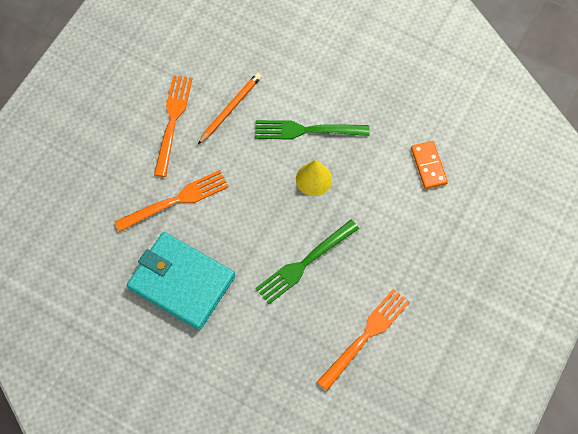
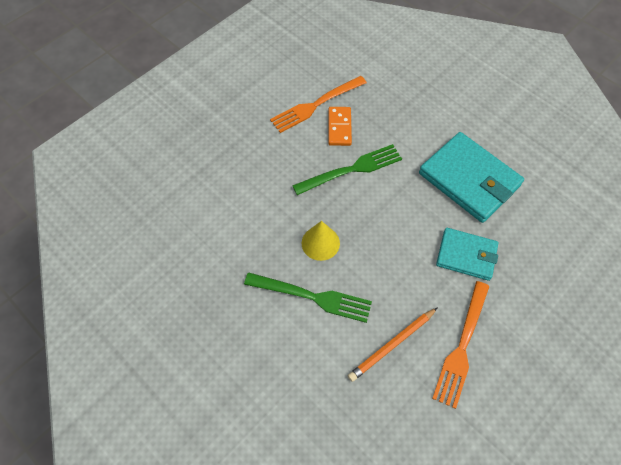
camera: 165 degrees left, 5 degrees down
(176, 200) = (466, 255): orange fork -> turquoise wallet
(428, 166) = (201, 228): orange domino -> orange domino (339, 127)

